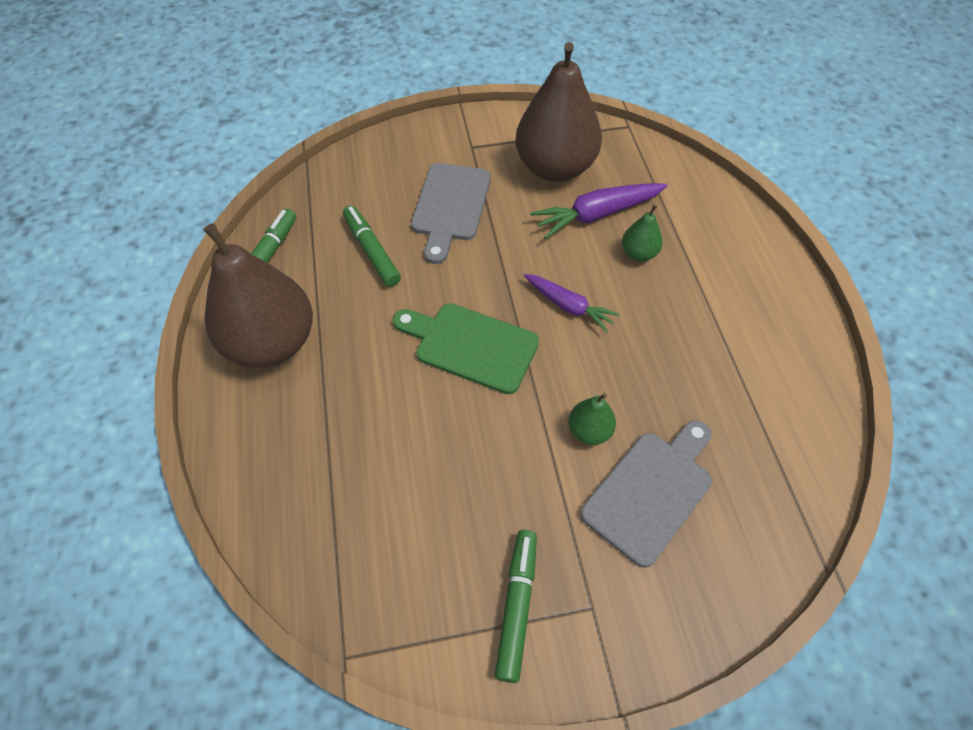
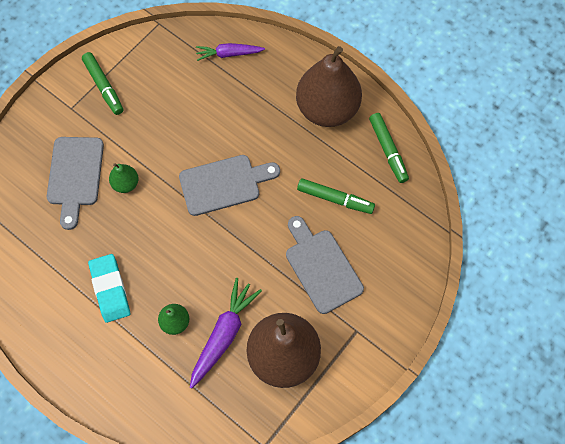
camera: 140 degrees right, 10 degrees up
(470, 346) = (224, 184): green cutting board -> grey cutting board
(568, 306) = (190, 249): purple carrot -> purple carrot (229, 54)
(690, 326) = (110, 289): none -> turquoise eraser

